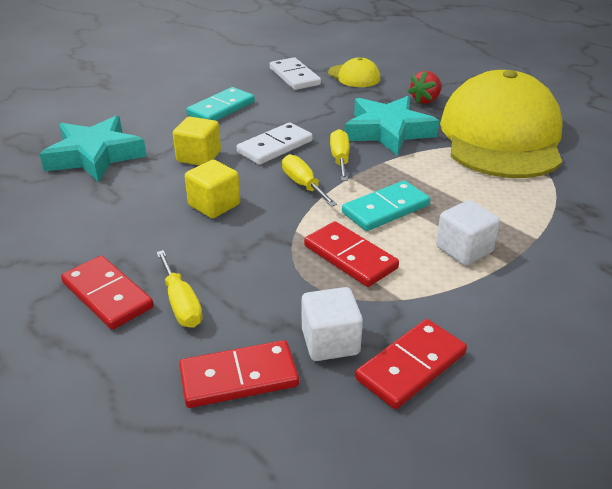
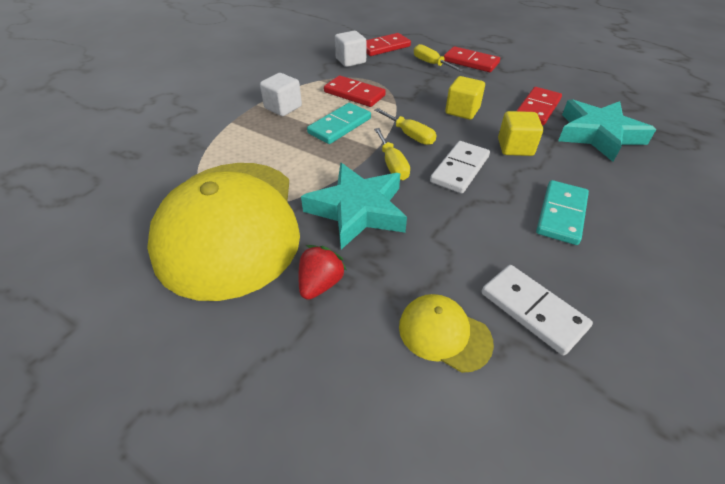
camera: 165 degrees right, 10 degrees up
(411, 366) = (311, 58): red domino -> red domino (537, 109)

